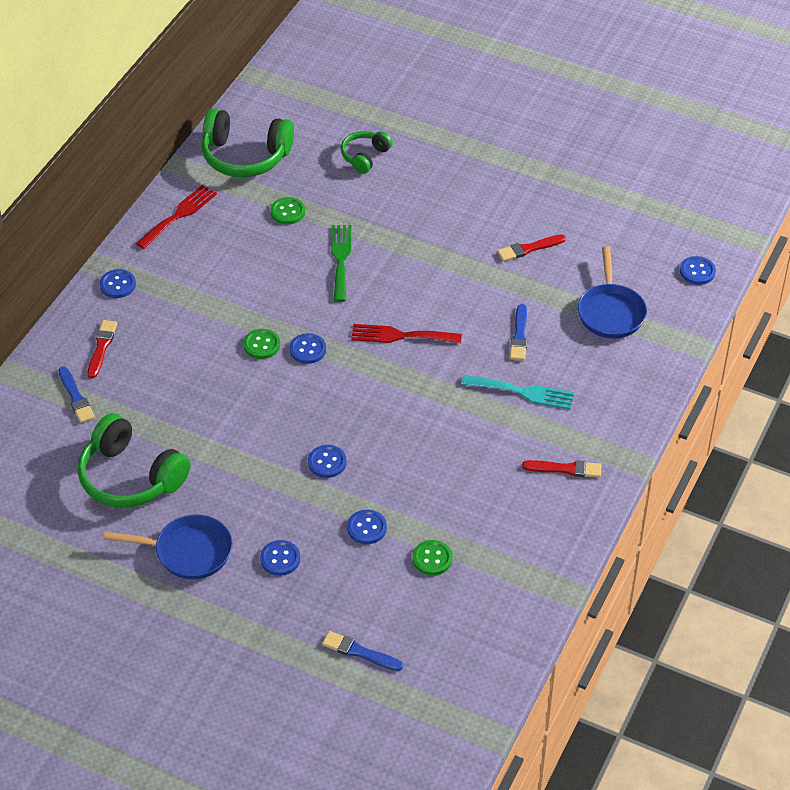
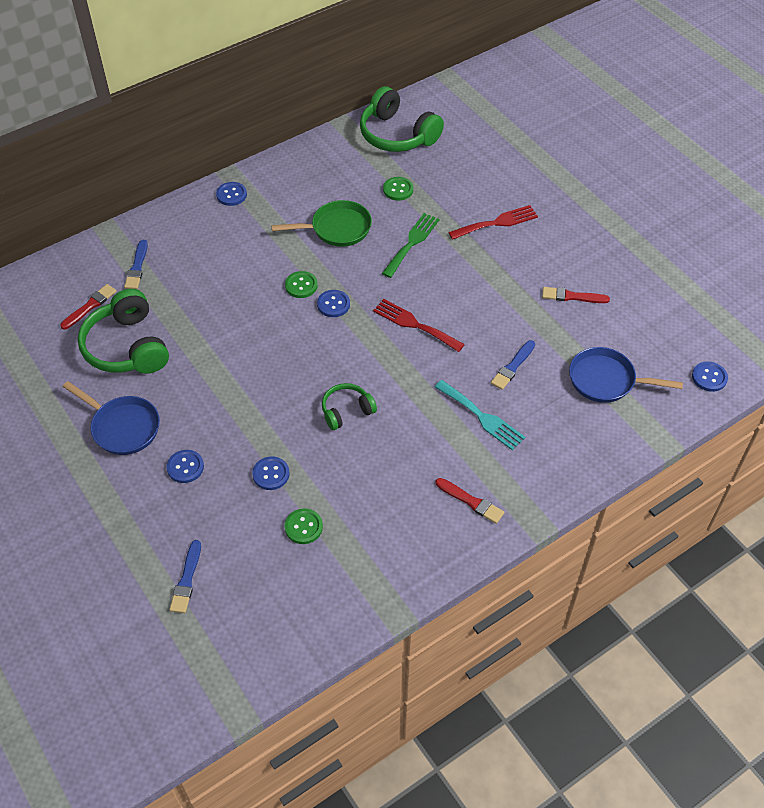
camera: 30 degrees right, 5 degrees up
(101, 347) = (184, 237): red brush -> red brush (90, 306)
(179, 215) = (315, 160): red fork -> red fork (497, 223)
(255, 275) = (337, 228): none -> green pan
(327, 462) = (280, 403): blue button -> none
(359, 652) = (186, 580): blue brush -> blue brush turned 135 degrees counterclockwise
(365, 156) = (489, 170): green headphones -> green headphones (346, 411)
(610, 312) = (606, 380): blue pan -> blue pan turned 75 degrees clockwise

